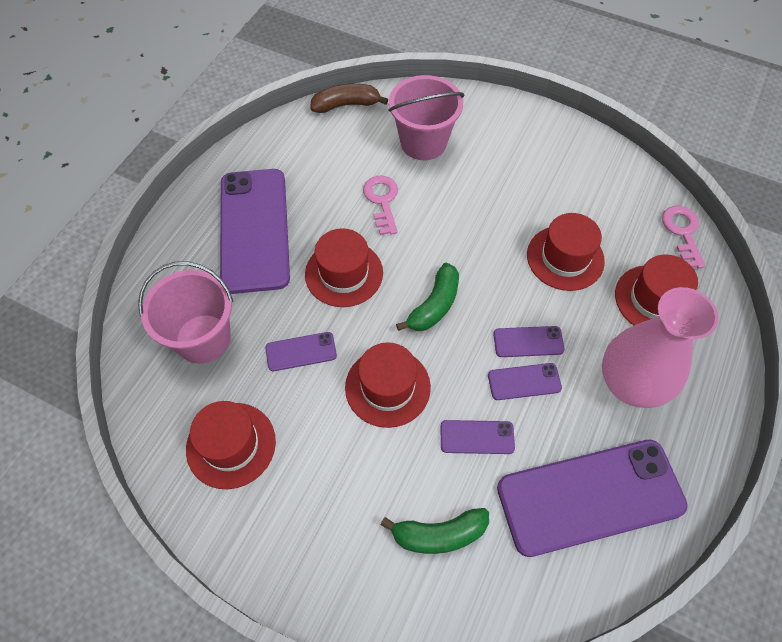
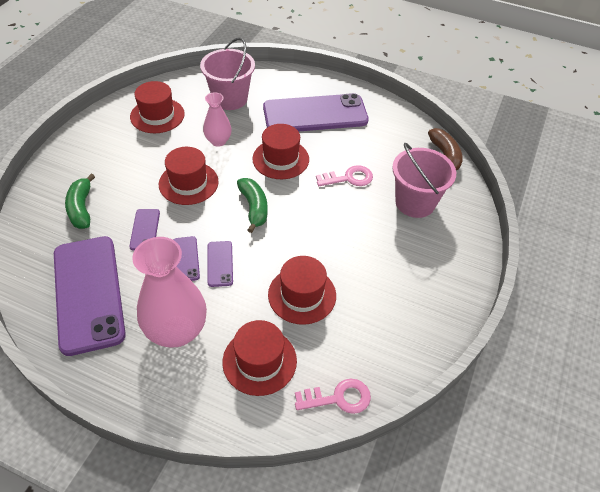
camera: 85 degrees right, 10 degrees down
(301, 351) = (218, 141): purple phone -> pink vase
(434, 305) = (254, 208): green banana -> green banana turned 135 degrees counterclockwise

